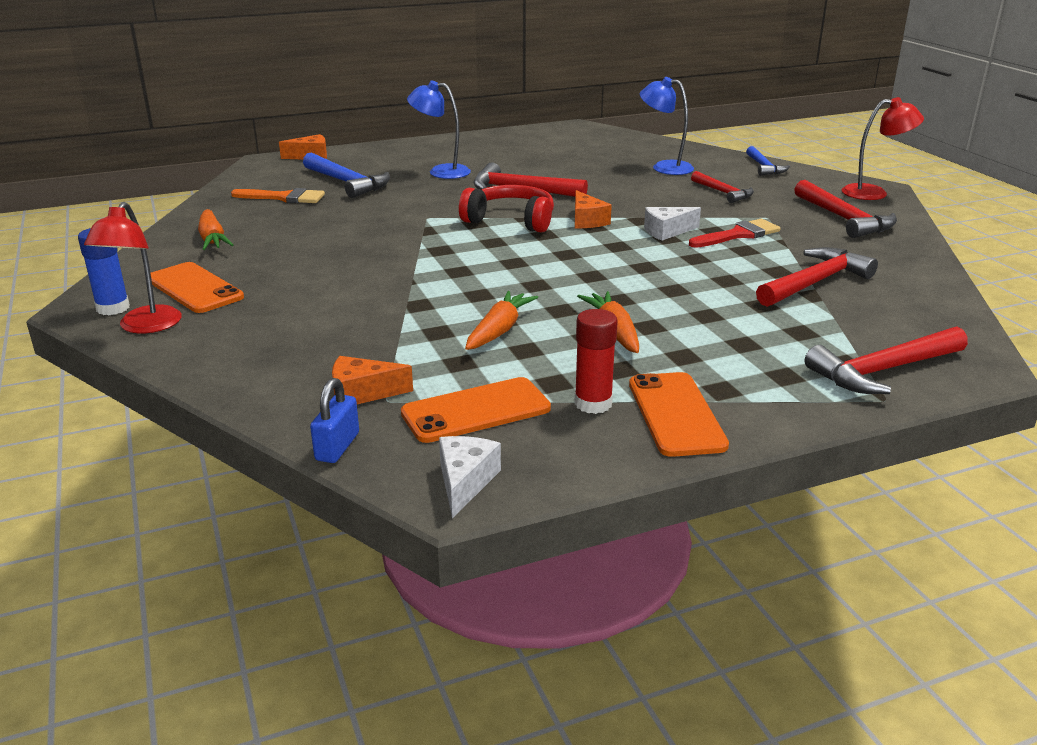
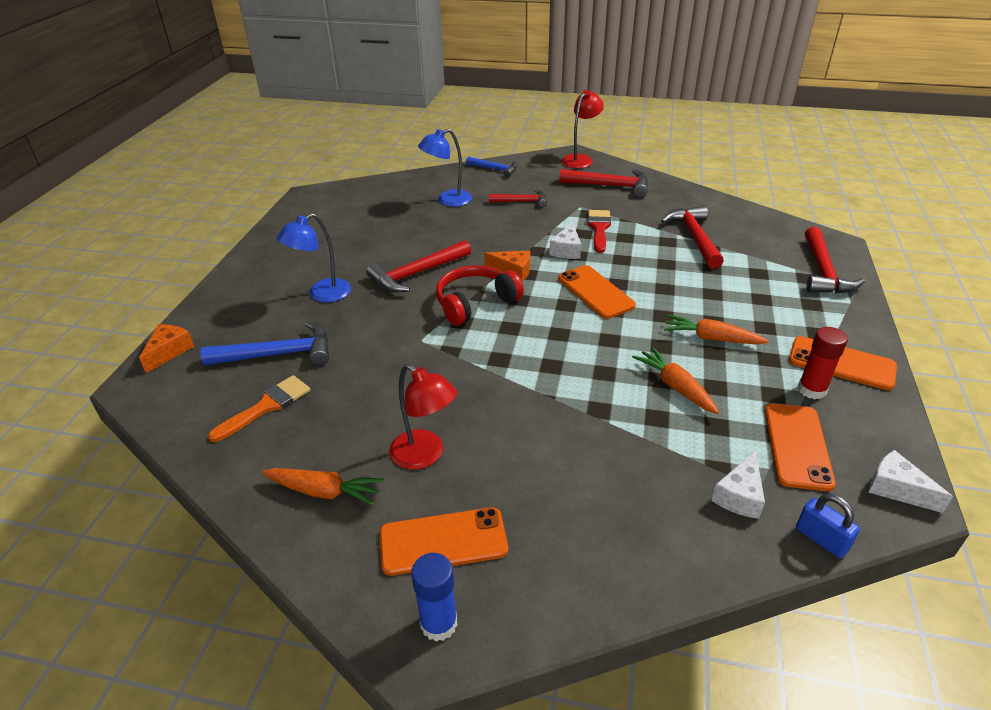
camera: 55 degrees left, 10 degrees up
(145, 326) = (508, 606): red lamp -> red lamp (425, 455)
(362, 393) = (739, 495): orange cheese -> white cheese
(610, 261) = (595, 292): none -> orange phone

